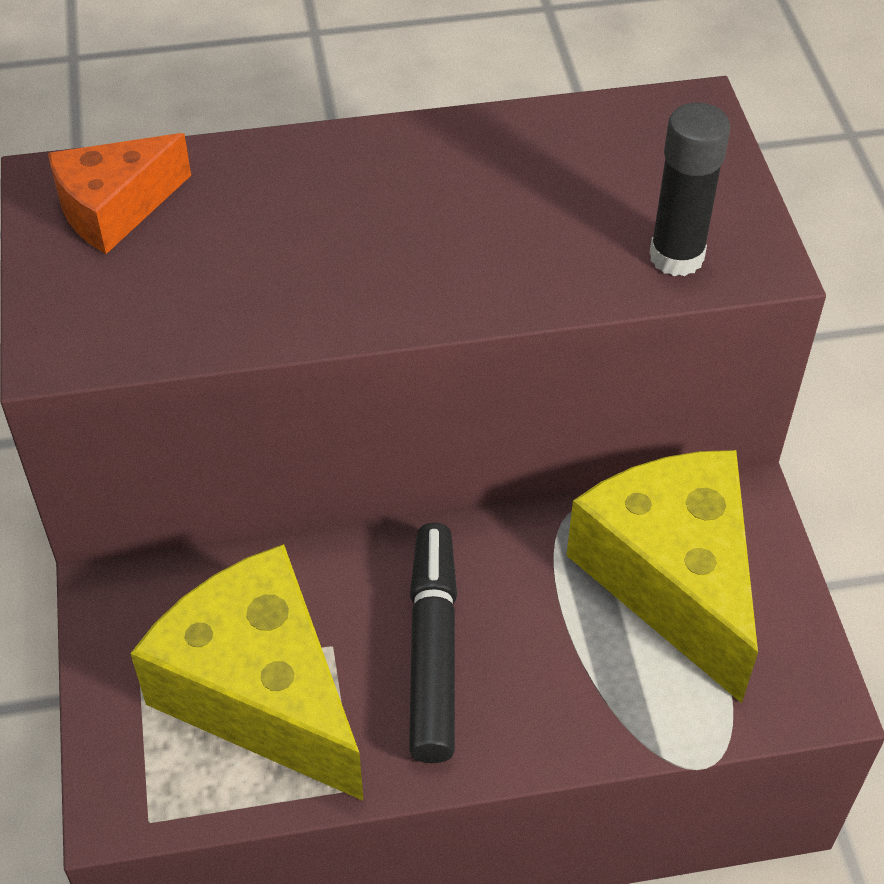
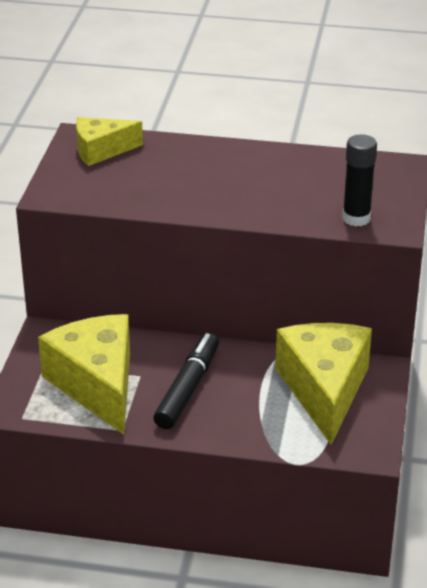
camera: 20 degrees right, 15 degrees down
(115, 209) = (101, 150): orange cheese -> yellow cheese

